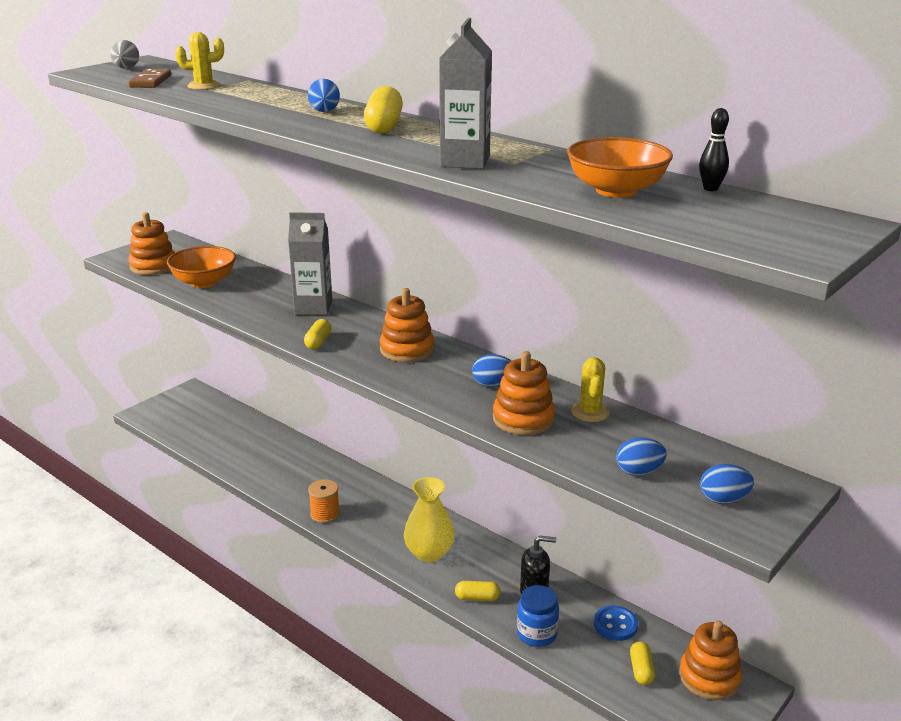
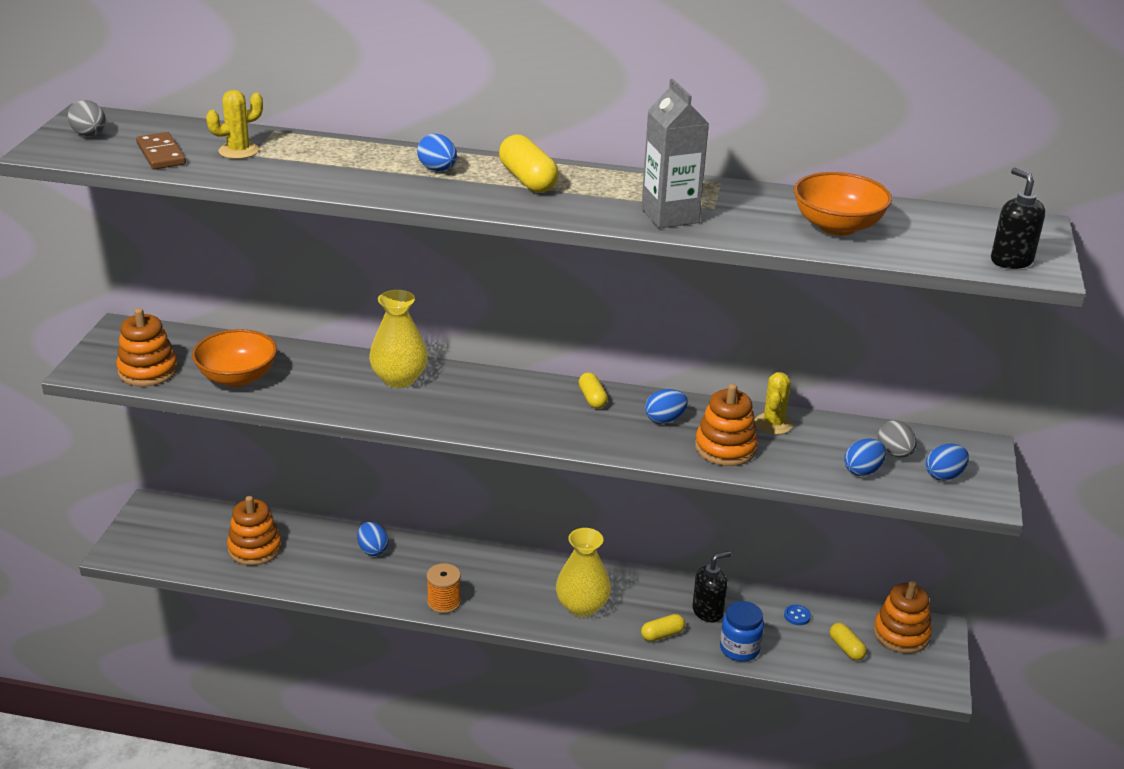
camera: 30 degrees left, 5 degrees up
(308, 461) = (372, 550): none -> blue egg
(313, 308) = (399, 379): grey carton -> yellow vase
(318, 342) = (450, 419): yellow capsule -> yellow capsule (592, 398)
(407, 349) = (547, 403): orange stacking toy -> orange stacking toy (255, 548)
(590, 412) = (773, 424): yellow cactus -> yellow cactus turned 45 degrees clockwise
(615, 625) = (797, 616): blue button -> blue button, size x0.61
(688, 466) = (894, 453): none -> grey egg
(710, 189) = (903, 207): black bowling pin -> none
(772, 242) = (1011, 260): none -> black soap dispenser

